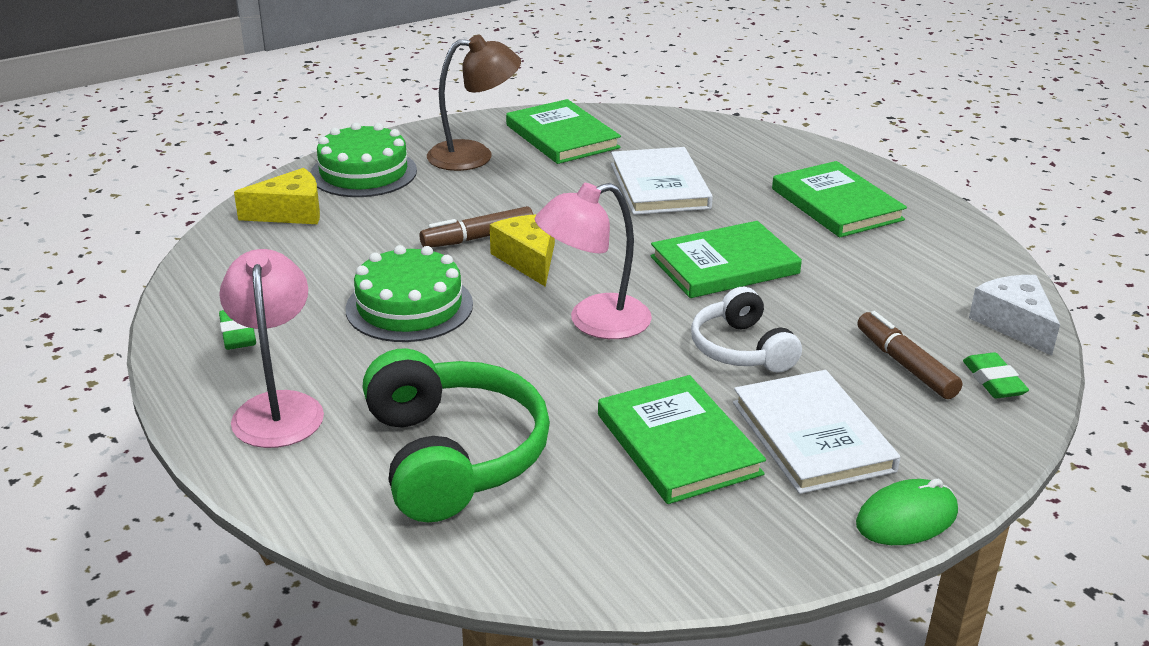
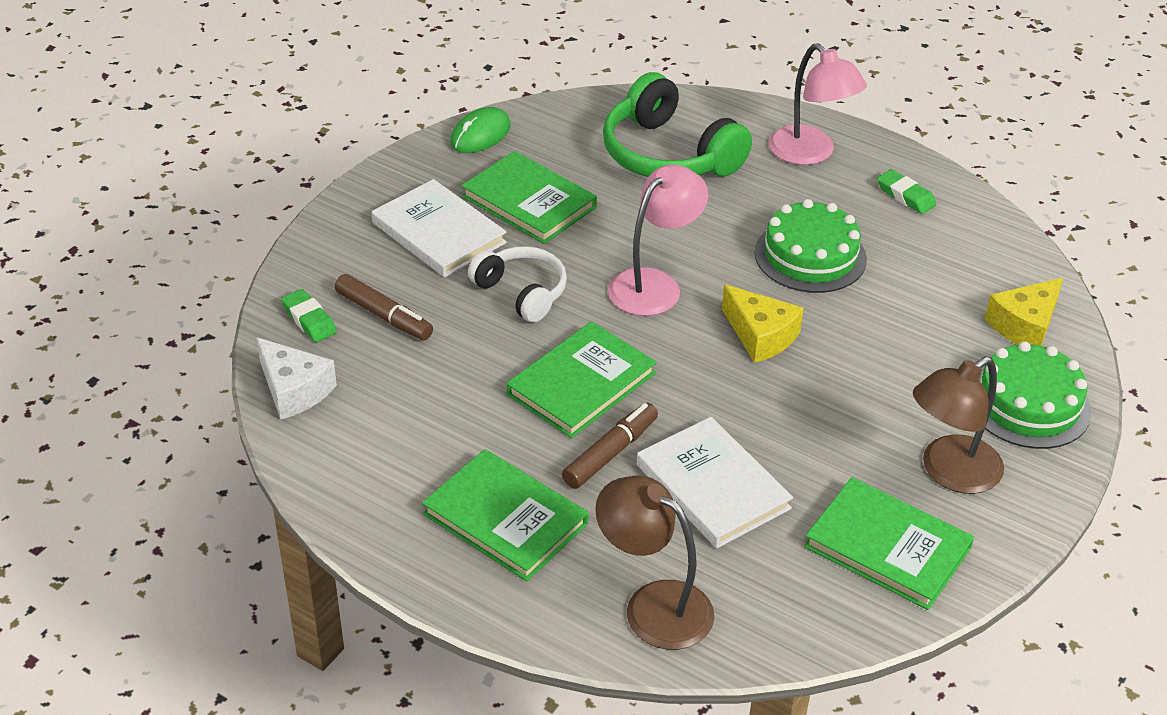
camera: 155 degrees right, 10 degrees up
(478, 238) = (828, 348): brown marker -> brown marker (610, 453)
(748, 147) = (653, 605): none -> brown lamp
(906, 518) = (360, 194): green mouse -> green mouse (480, 134)

